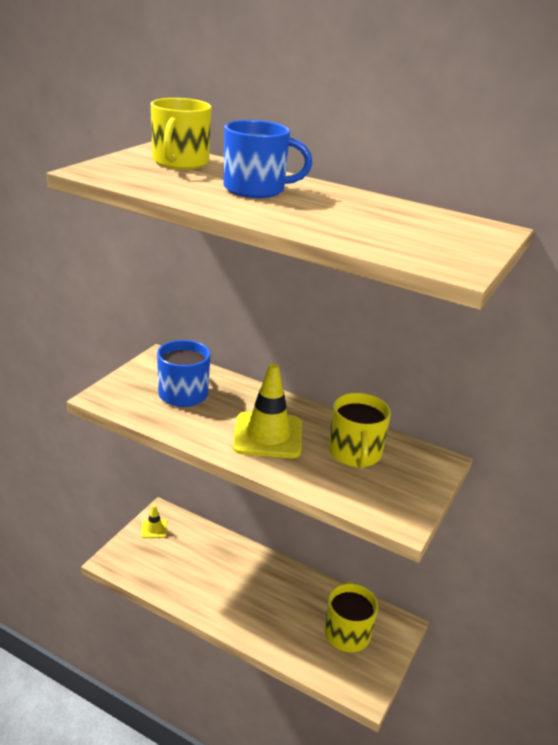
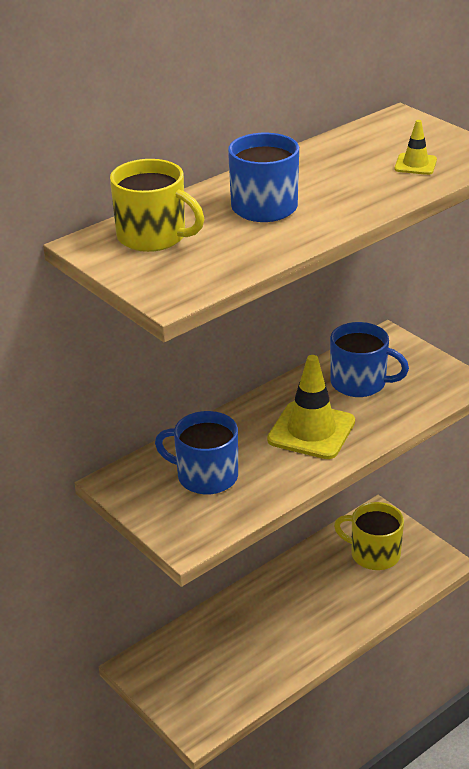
camera: 65 degrees left, 5 degrees up
(154, 529) = (159, 679): yellow traffic cone -> yellow traffic cone (415, 164)
(355, 453) = (360, 383): yellow mug -> blue mug

